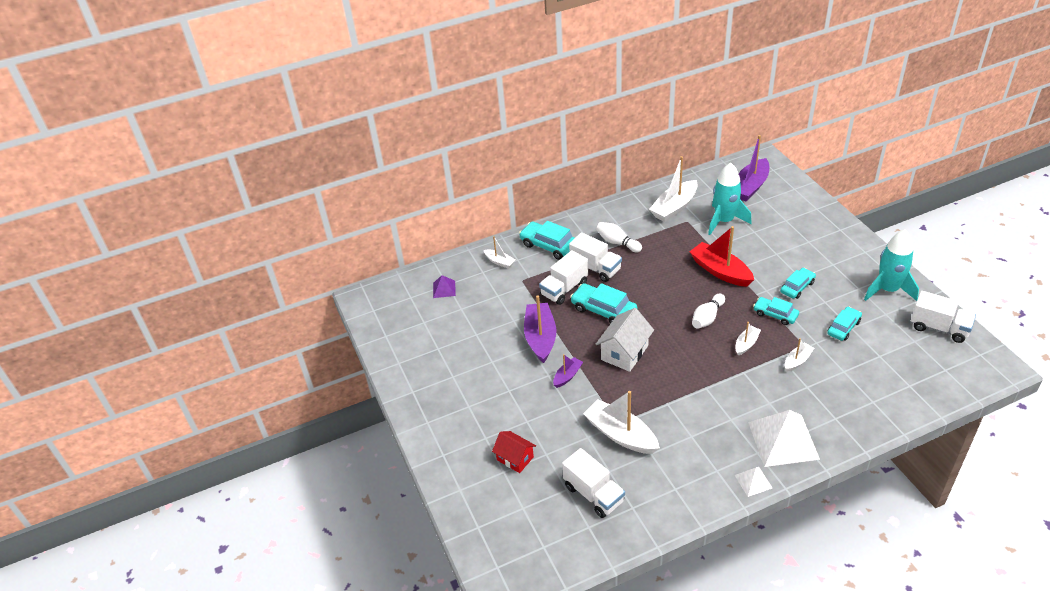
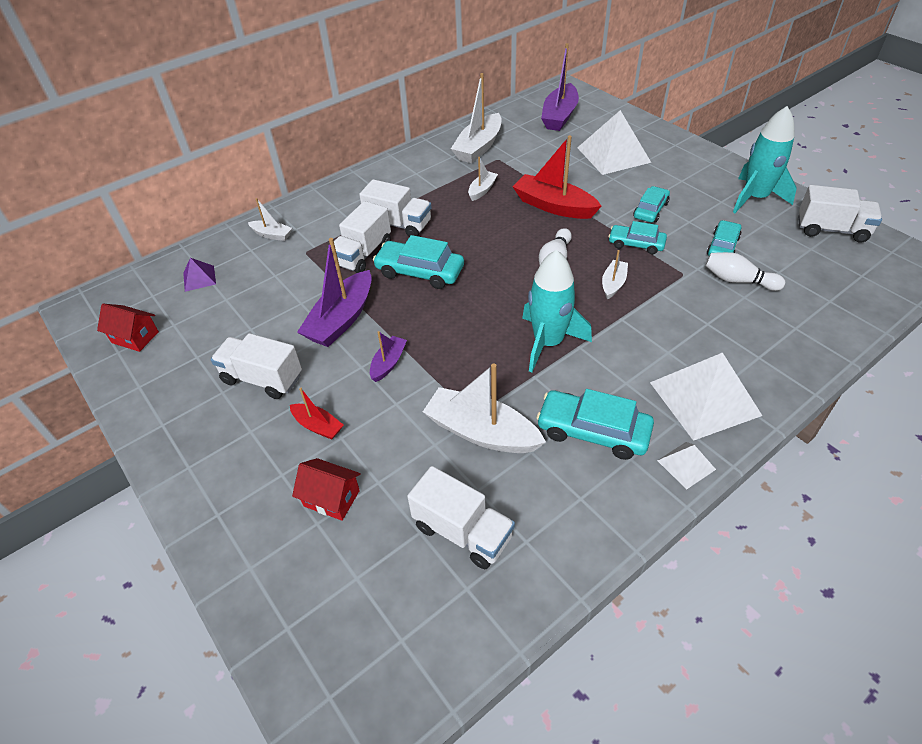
camera: 15 degrees left, 5 degrees up
(397, 327) = (135, 337): none -> red house
(480, 372) = (262, 379): none -> white truck
(513, 411) = (318, 426): none -> red boat
(540, 338) = (341, 319): purple boat -> purple boat turned 135 degrees counterclockwise
(549, 246) = (335, 207): turquoise car -> turquoise car (593, 431)
(617, 243) = (419, 193): white bowling pin -> white bowling pin (738, 280)
(624, 353) = (459, 320): white house -> none
(724, 221) = (541, 153): turquoise rocket -> turquoise rocket (548, 343)
(784, 231) = (613, 155): none -> white pyramid
(797, 361) = (683, 294): white boat -> white boat (482, 190)

